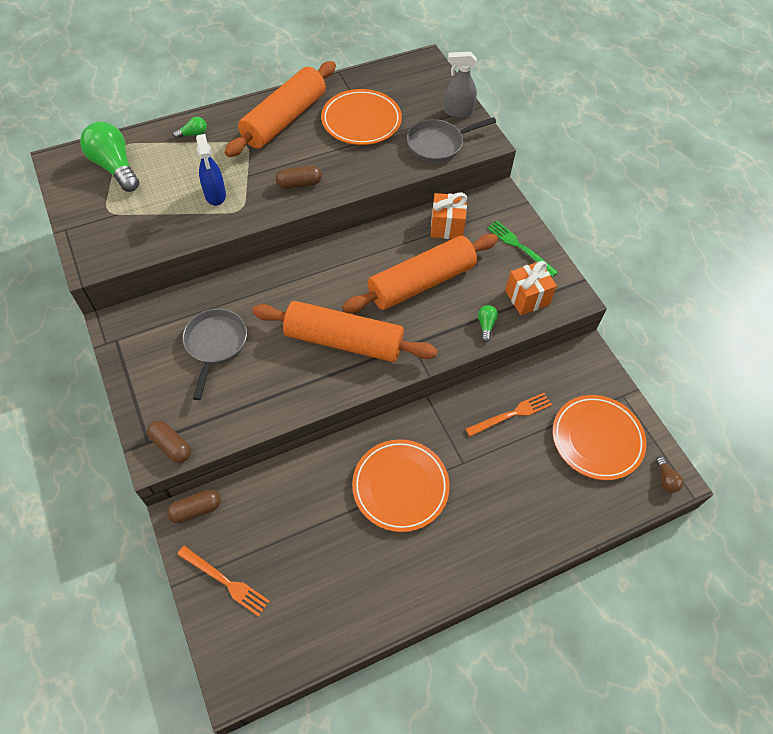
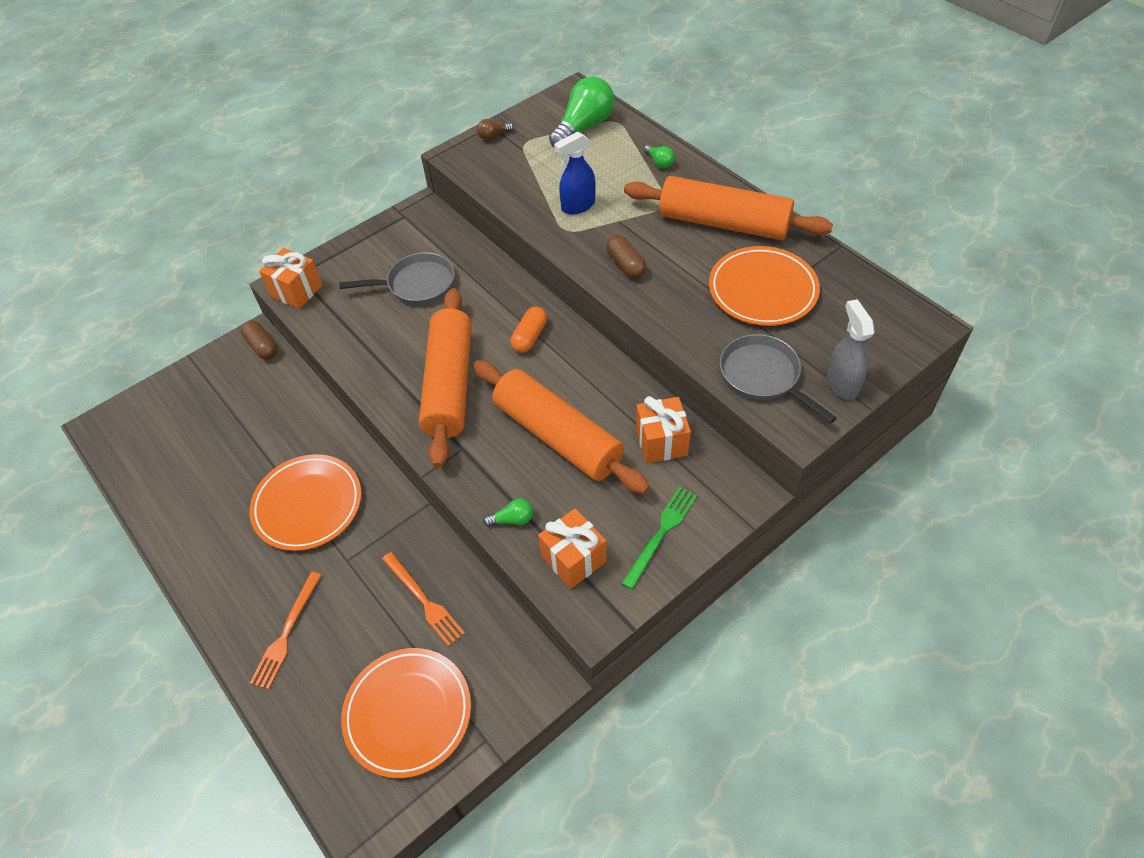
camera: 80 degrees right, 5 degrees down
(171, 446) = (296, 291): brown capsule -> orange gift
(225, 581) = (193, 390): orange fork -> orange fork (286, 633)
(316, 278) = (529, 337): none -> orange capsule
(665, 479) = (361, 817): brown light bulb -> brown light bulb (493, 136)

